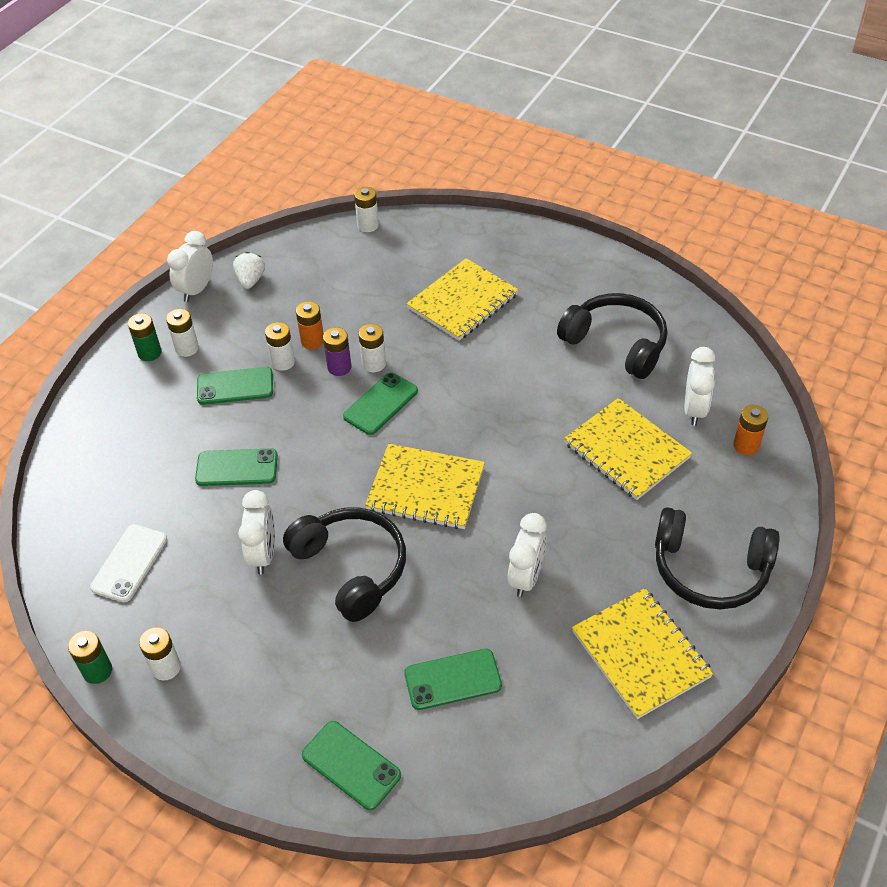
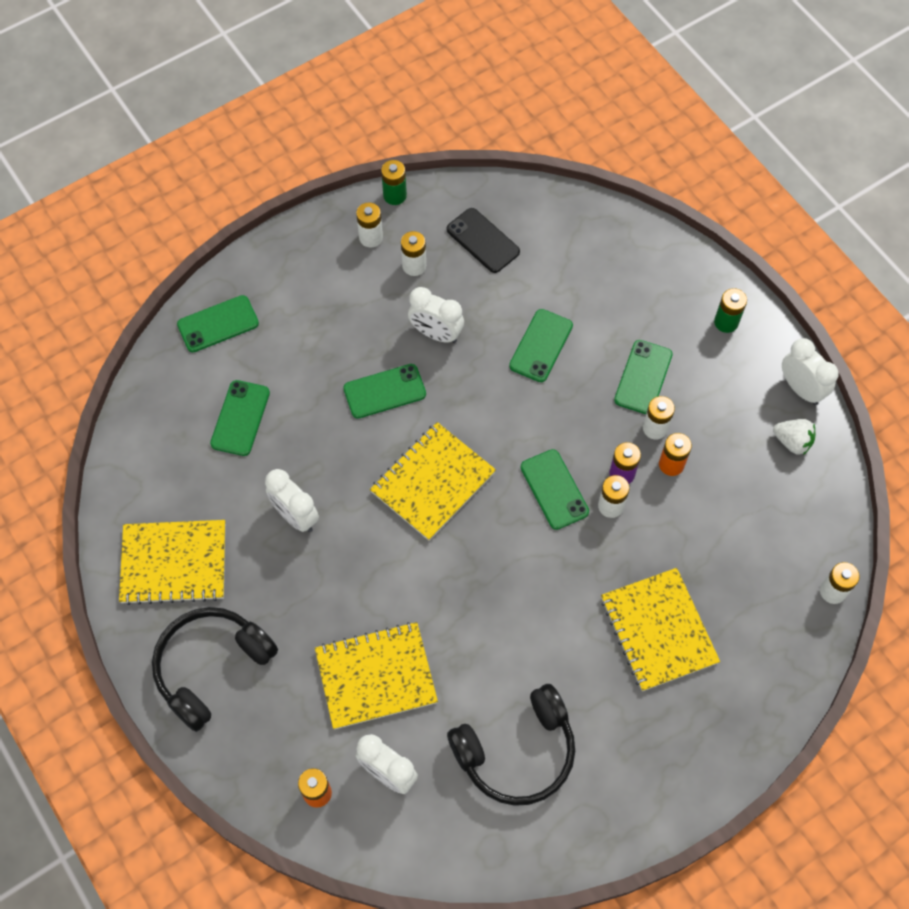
camera: 115 degrees right, 15 degrees up
(129, 563) = (483, 240): white phone -> black phone
(187, 348) = (716, 354): white battery -> white battery (414, 266)
(351, 567) = (384, 391): black headphones -> green phone

